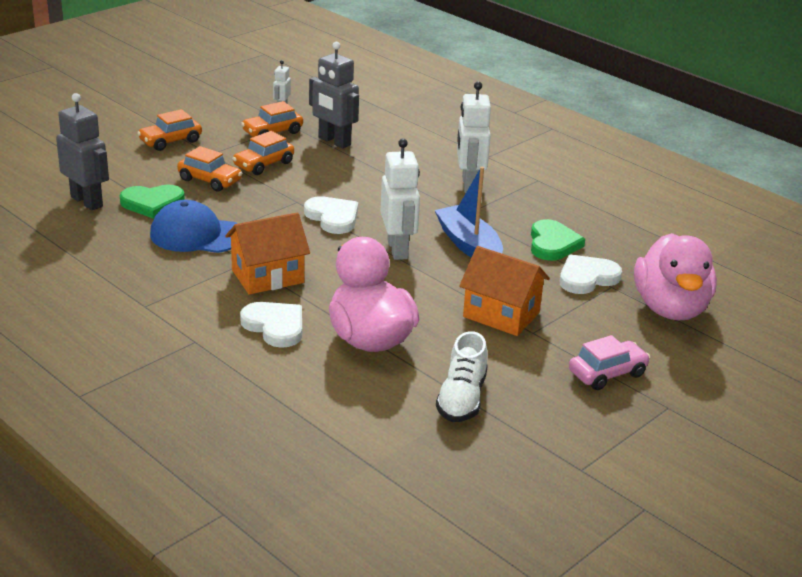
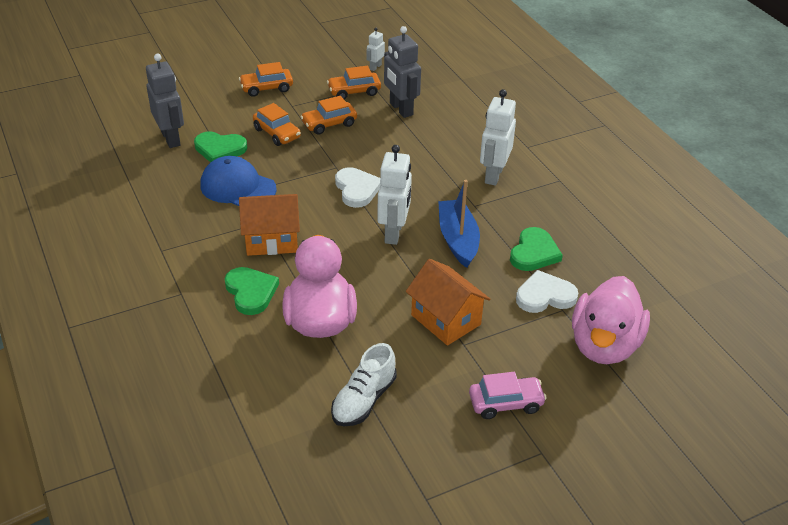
camera: 20 degrees right, 10 degrees up
(275, 326) = (251, 292): white heart -> green heart

